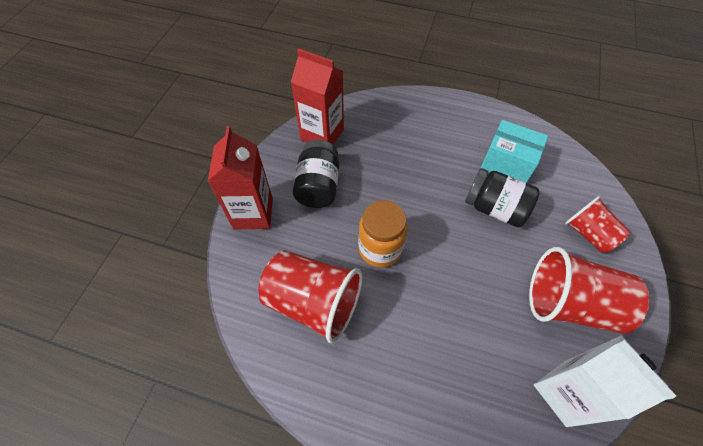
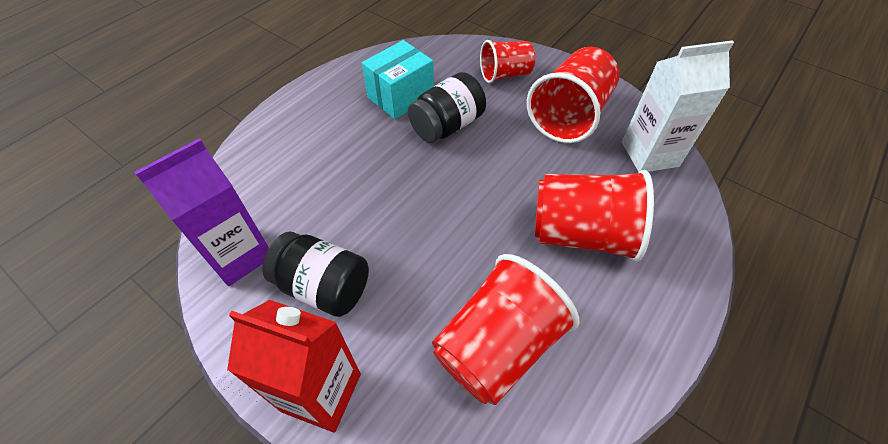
camera: 70 degrees left, 5 degrees down
(322, 135) = (239, 255): red carton -> purple carton
(380, 249) = (451, 246): orange jar -> none
(435, 343) = (581, 234): none -> red cup

